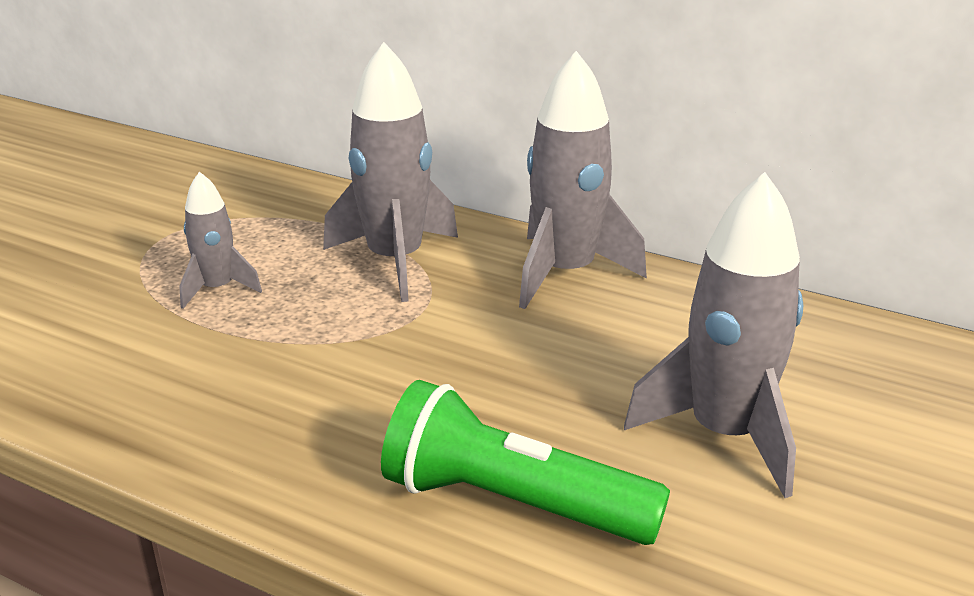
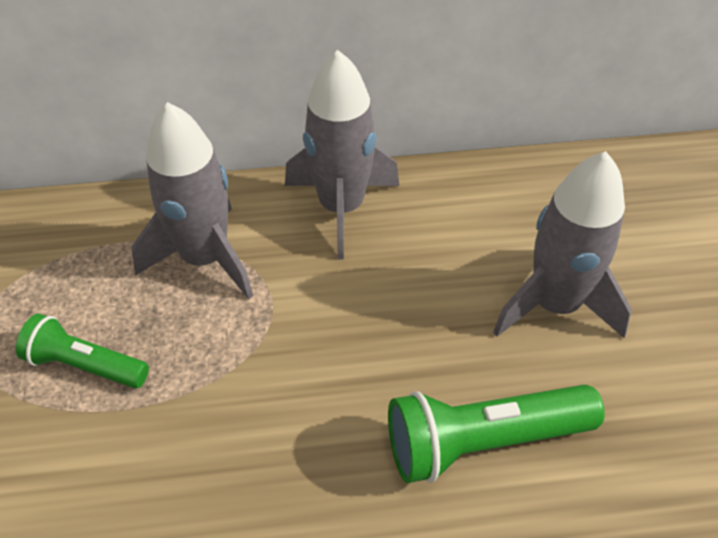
camera: 35 degrees left, 20 degrees up
(217, 289) = (85, 365): grey rocket -> green flashlight

